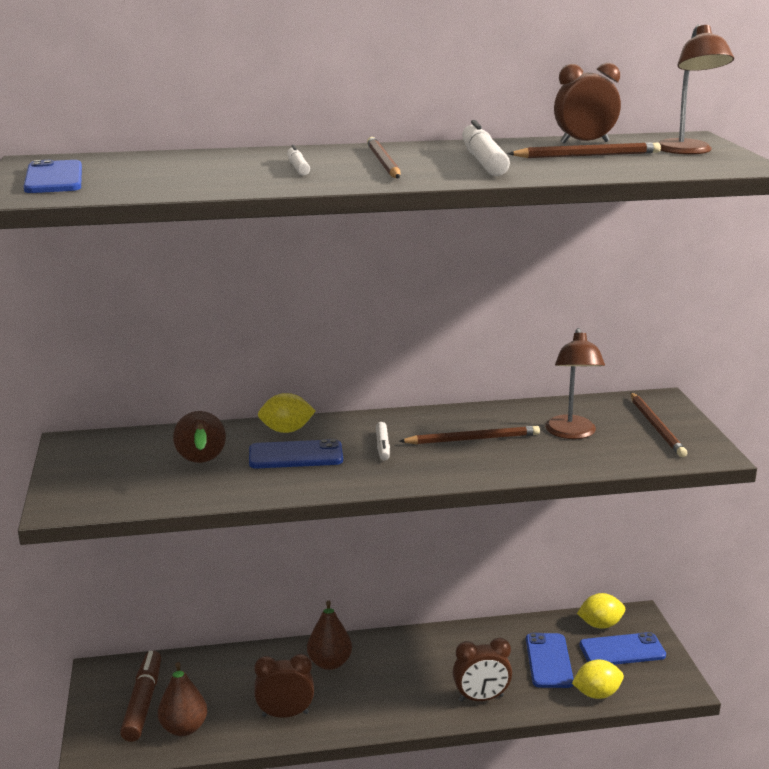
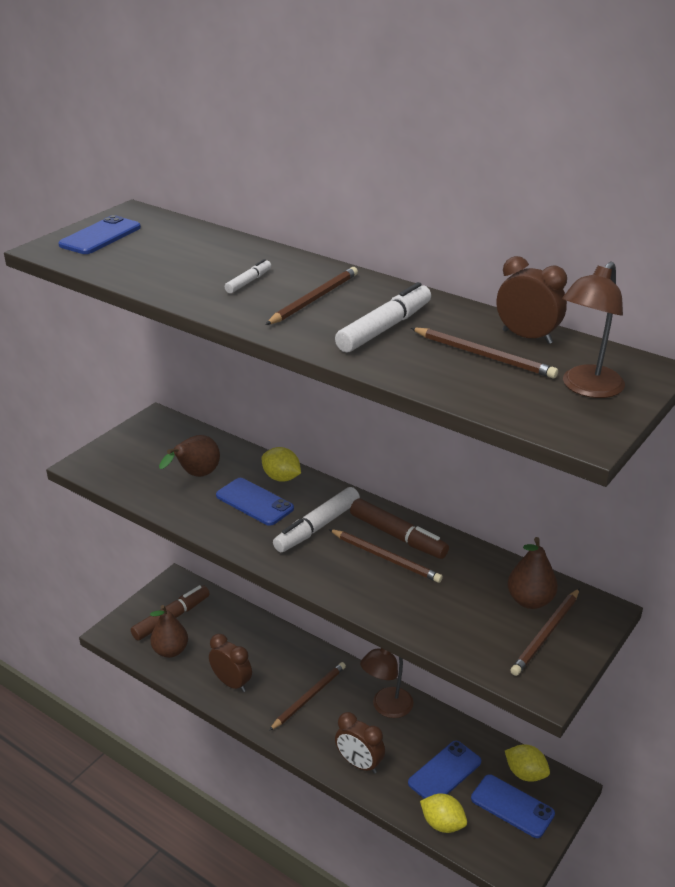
camera: 45 degrees right, 10 degrees up
(329, 663) = (301, 666): brown pear -> brown pear (530, 601)
(370, 680) = (309, 697): none -> brown pencil
(382, 446) = (317, 527): white marker -> white marker, size x1.88
(455, 423) = (398, 536): none -> brown marker
(571, 433) = (466, 597): brown lamp -> brown lamp (386, 707)

